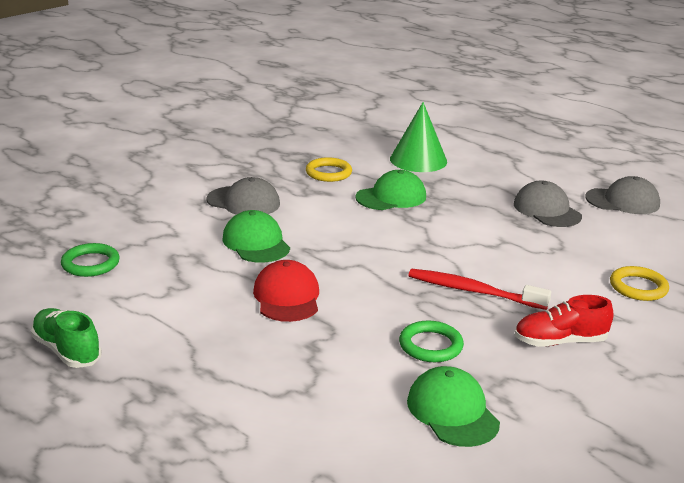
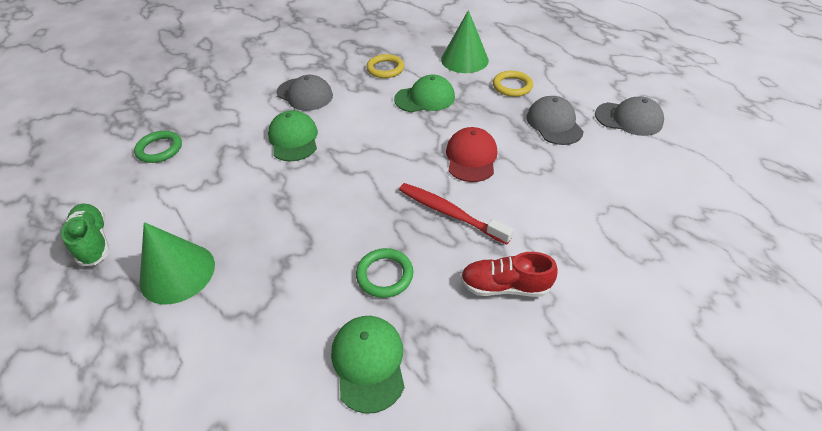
camera: 15 degrees right, 20 degrees up
(192, 367) = (177, 273): none -> green cone
(287, 297) = (290, 202): red cap -> red cap (471, 157)
(638, 287) = (606, 225): yellow ring -> yellow ring (512, 86)

